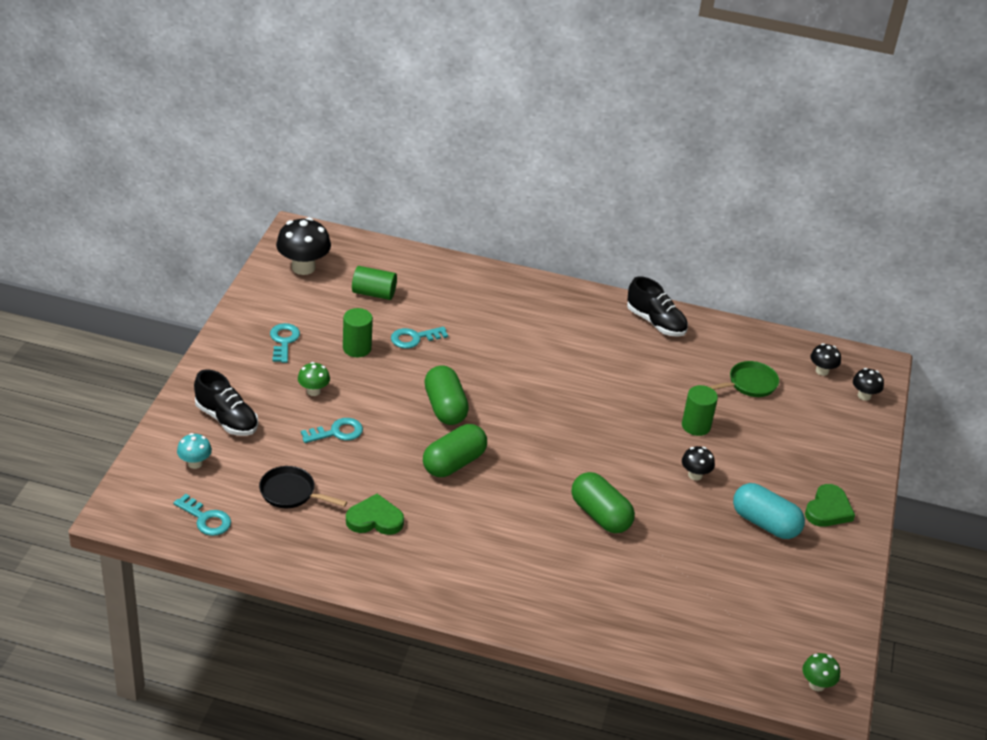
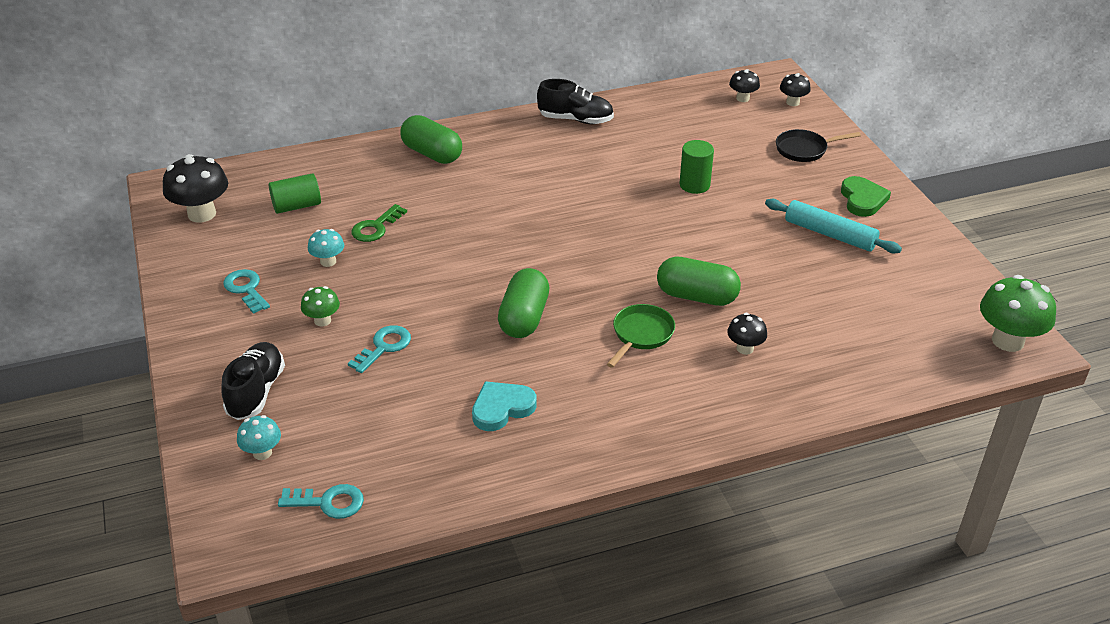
camera: 30 degrees left, 0 degrees up
(226, 419) = (256, 392): black shoe -> black shoe turned 90 degrees counterclockwise
(291, 493) = (393, 428): black pan -> black pan (804, 149)
(357, 348) = (328, 261): green cylinder -> turquoise mushroom
(375, 519) = (502, 408): green heart -> turquoise heart
(414, 338) = (376, 227): turquoise key -> green key
(445, 407) = (466, 274): green capsule -> green capsule (432, 154)
(695, 475) = (736, 224): black mushroom -> black mushroom (745, 348)
(749, 384) = (700, 133): green pan -> green pan (641, 334)
(765, 523) = (830, 234): turquoise capsule -> turquoise rolling pin
(817, 684) = (1008, 341): green mushroom -> green mushroom, size x1.83

